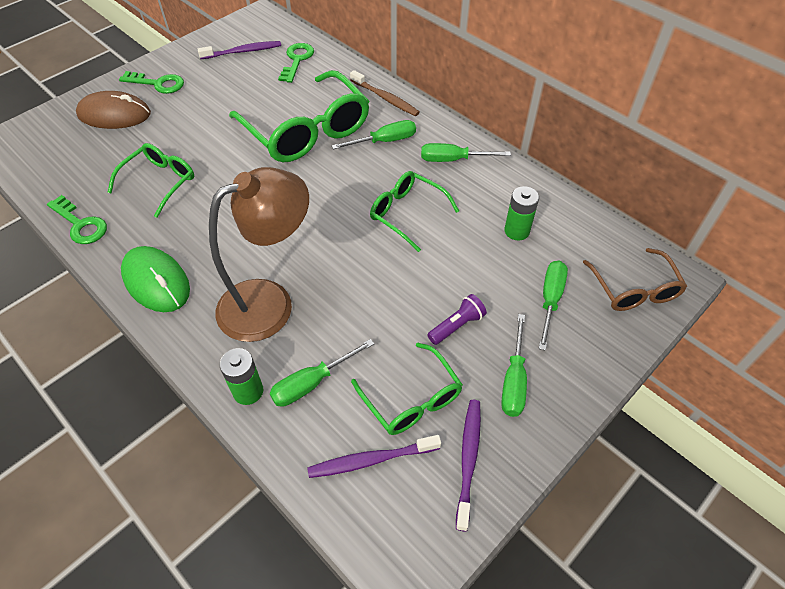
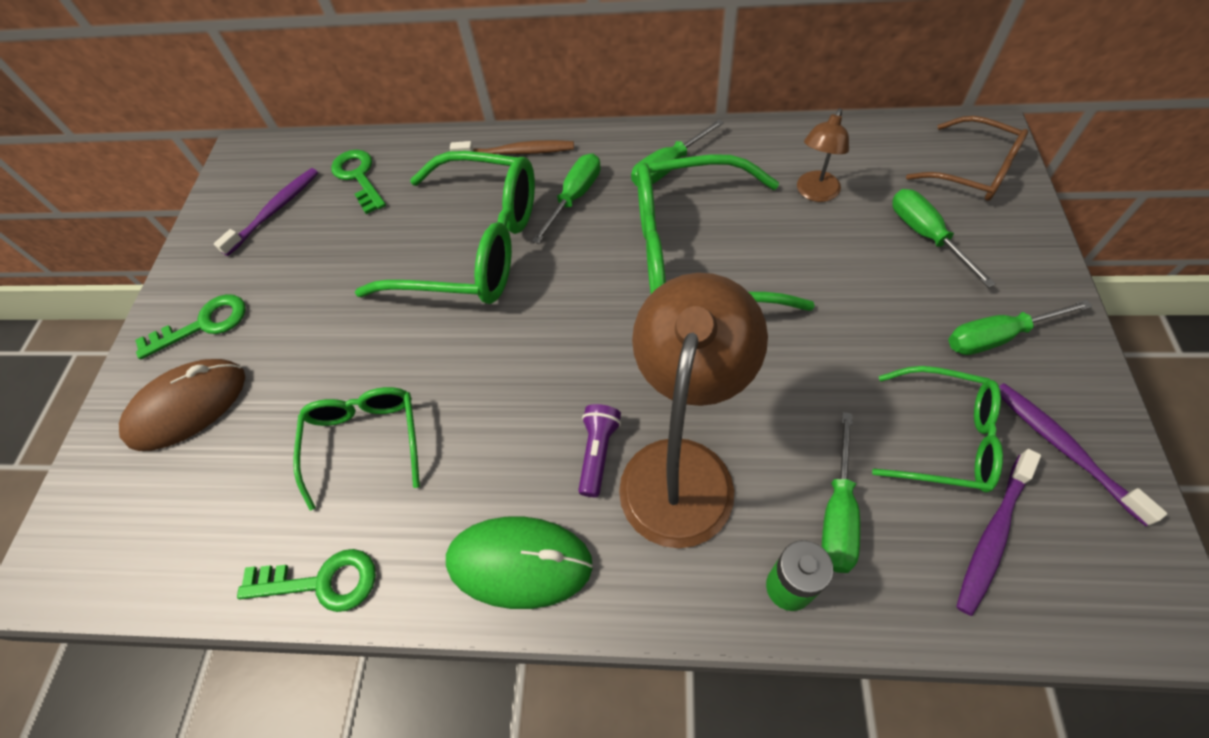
camera: 35 degrees left, 5 degrees up
(407, 213) = (694, 255): green glasses -> green glasses, size x1.78
(456, 326) = (885, 328): purple flashlight -> purple flashlight (598, 453)
(514, 380) = (997, 337): green screwdriver -> green screwdriver turned 105 degrees clockwise
(517, 231) = (815, 193): green battery -> brown lamp

